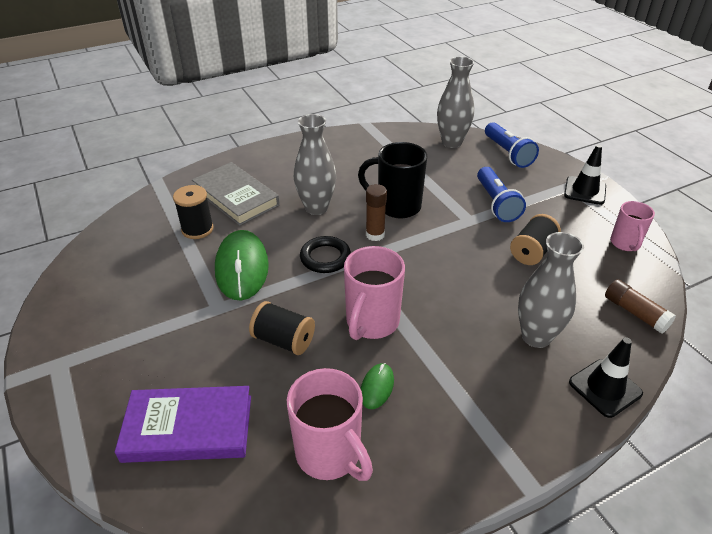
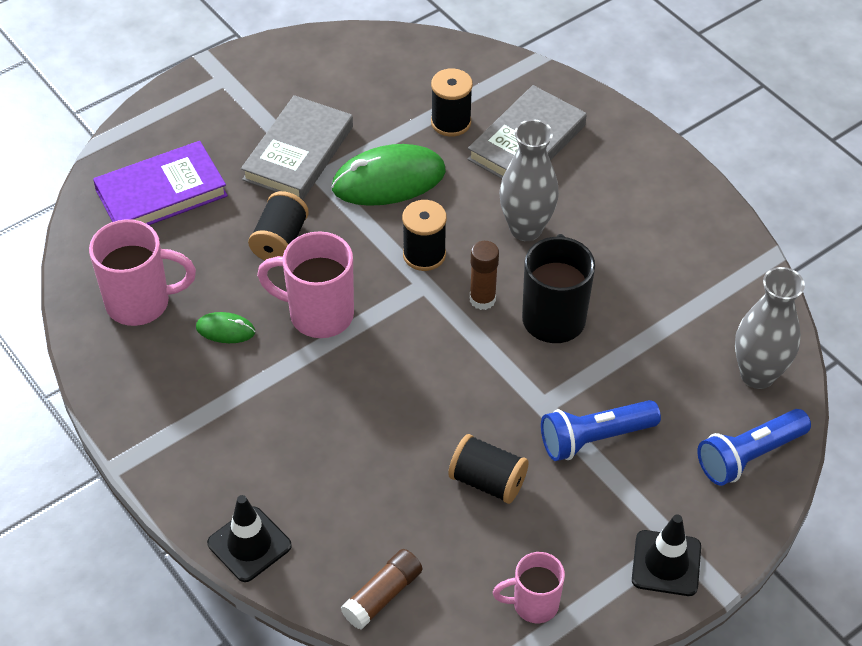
camera: 80 degrees right, 10 degrees up
(185, 319) = (298, 153): none -> grey book
(188, 428) = (161, 193): purple book -> purple book turned 75 degrees clockwise
(325, 258) = (424, 255): black ring -> black spool
(330, 454) = (141, 303): pink mug -> pink mug turned 135 degrees counterclockwise
(536, 336) = (321, 479): grey vase -> none

